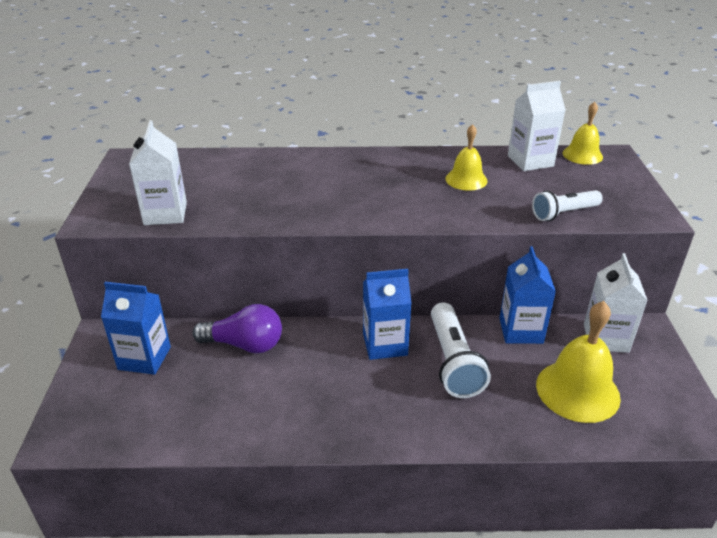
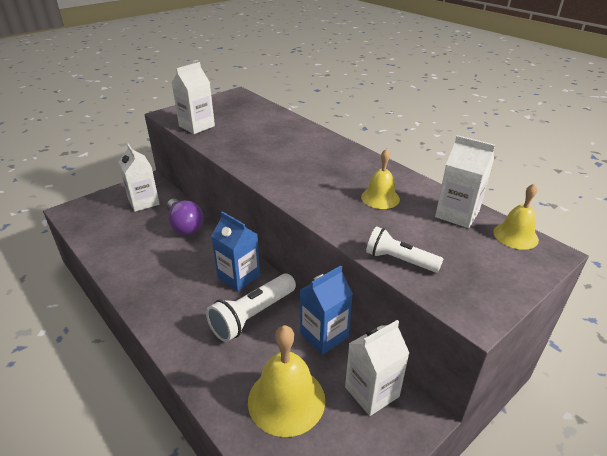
camera: 50 degrees right, 0 degrees up
(144, 358) = (143, 202): blue carton -> white carton

